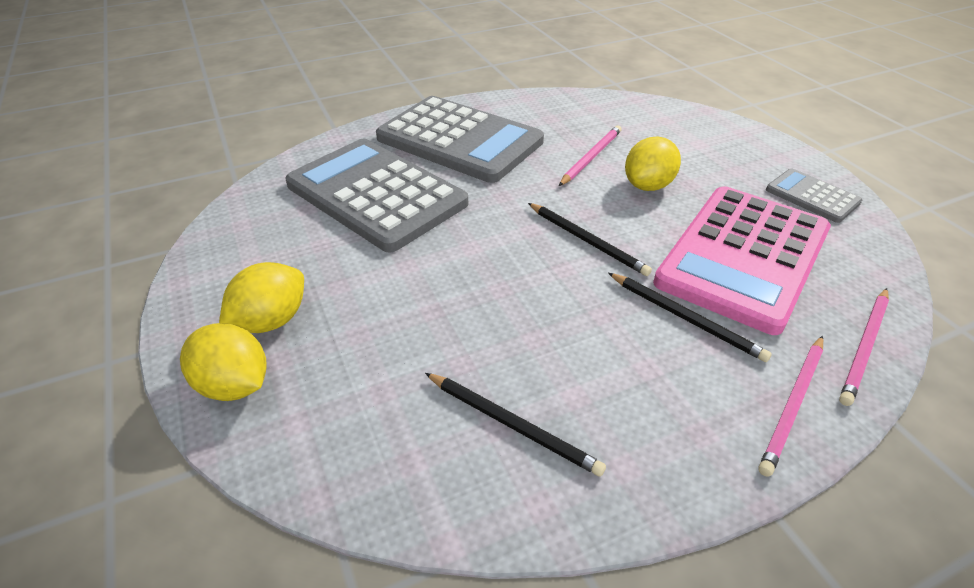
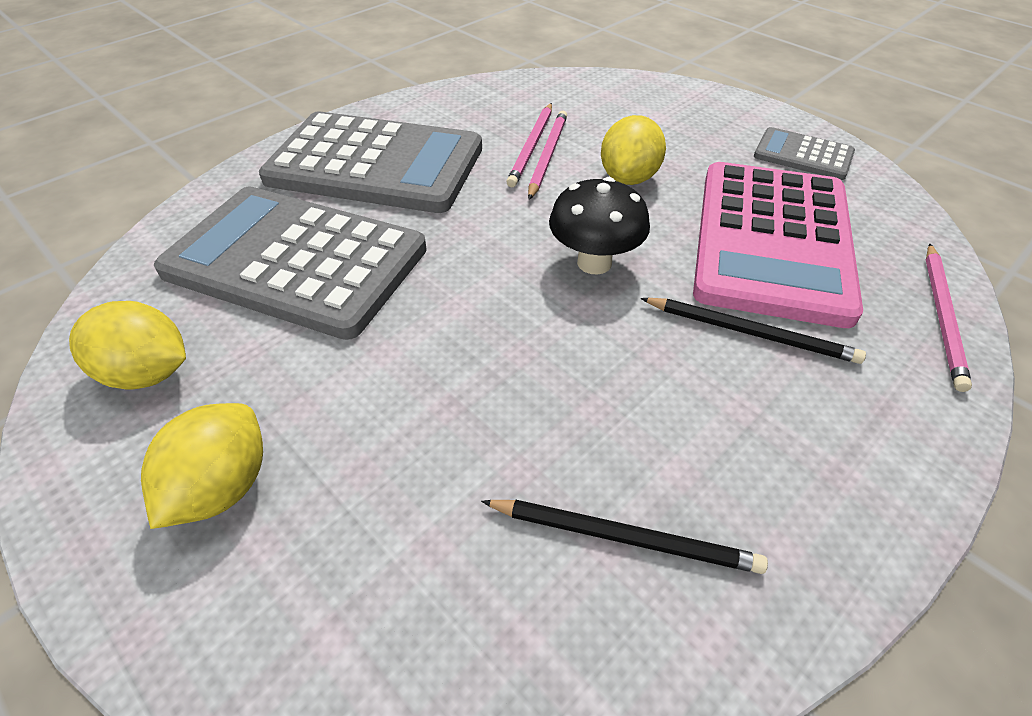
camera: 20 degrees left, 5 degrees up
(234, 385) = (206, 609): yellow lemon -> yellow lemon (147, 373)
(587, 241) = (594, 263): black pencil -> black mushroom
(792, 405) = (912, 407): pink pencil -> pink pencil (531, 147)

